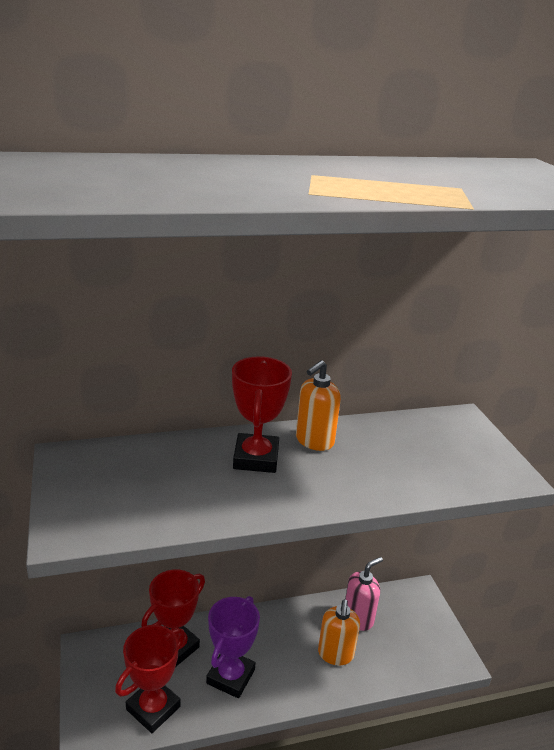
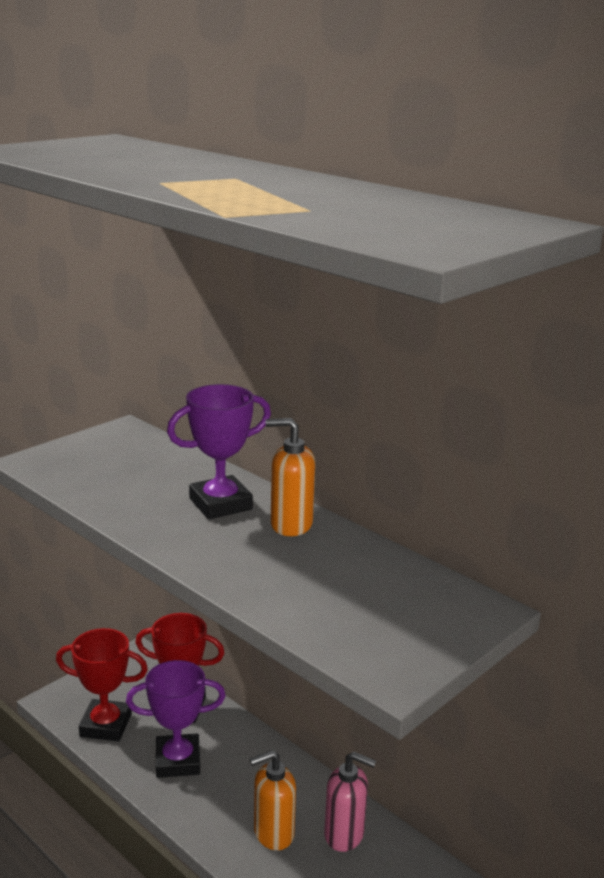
camera: 60 degrees right, 5 degrees down
(256, 458) = (220, 504): red trophy -> purple trophy

